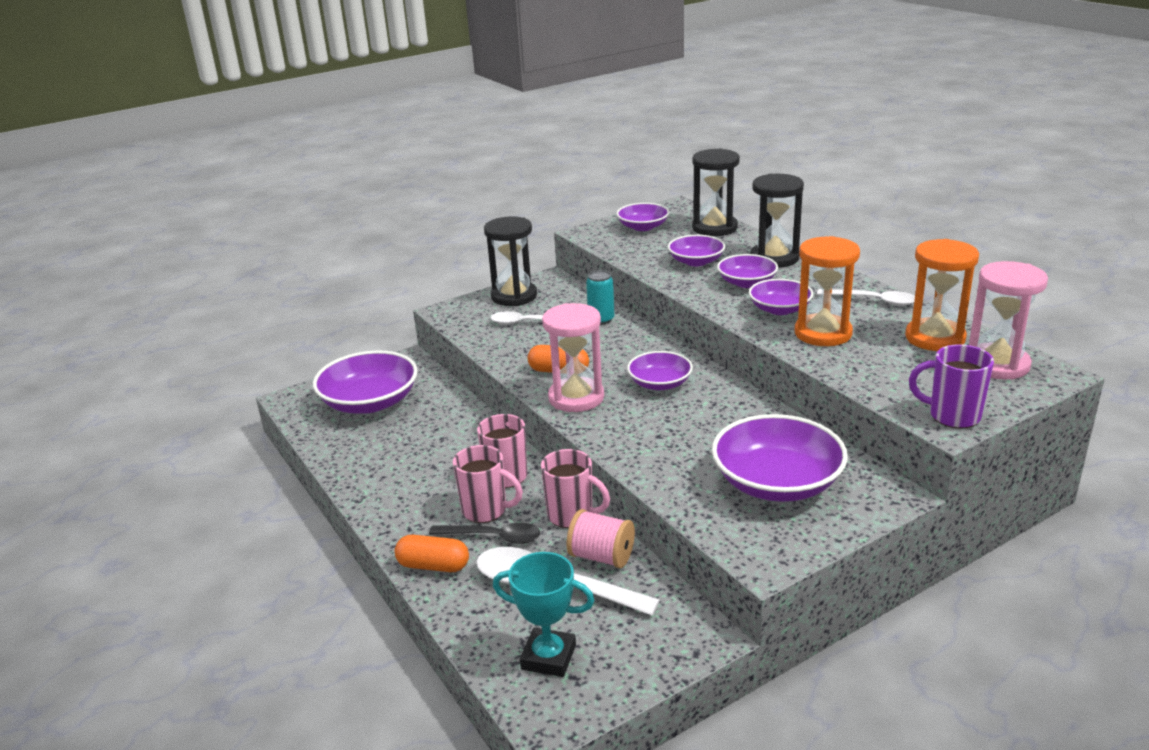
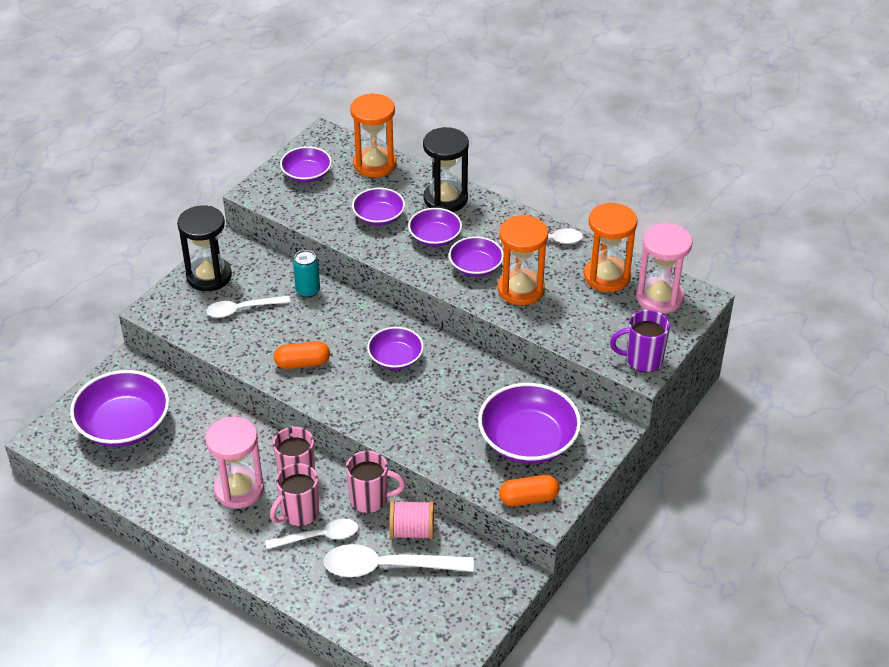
camera: 25 degrees left, 15 degrees up
(433, 566) = (287, 576): orange capsule -> orange capsule (528, 498)
(486, 510) = (299, 513): pink mug -> pink mug turned 135 degrees clockwise
(493, 537) = (319, 537): black spoon -> white spoon
(548, 657) = (415, 625): turquoise trophy -> none
(576, 398) = (333, 391): pink hourglass -> pink hourglass (239, 489)
(714, 228) = (374, 164): black hourglass -> orange hourglass

